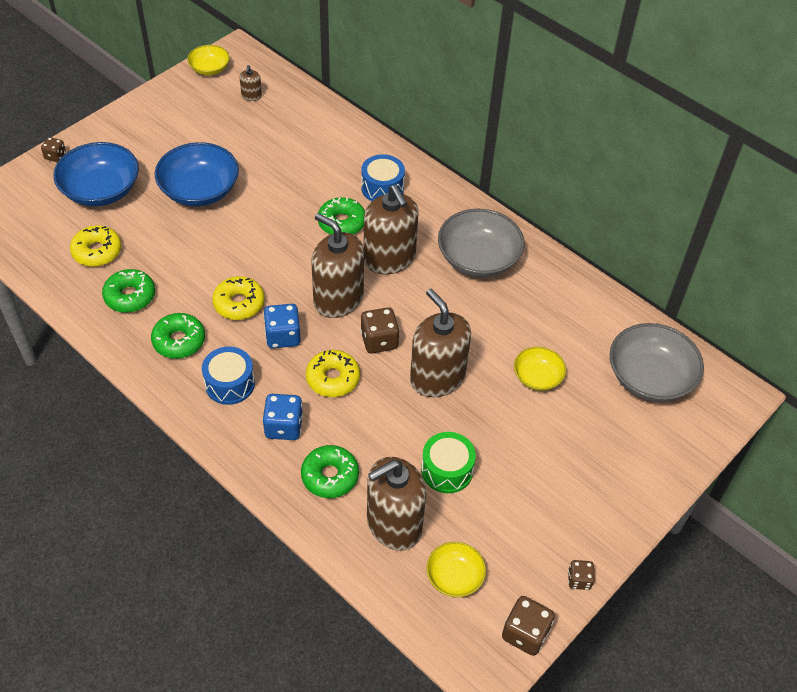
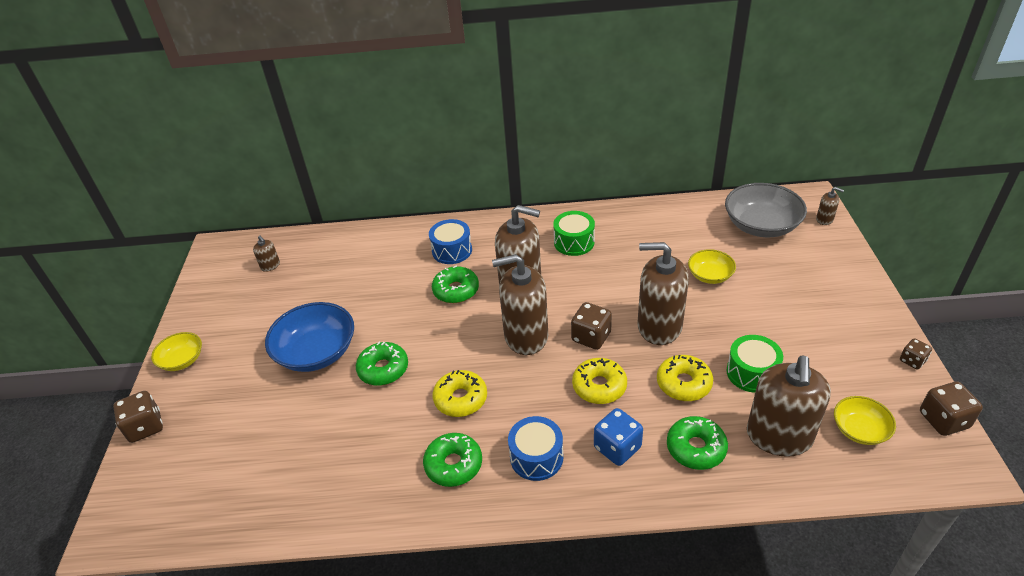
camera: 40 degrees left, 10 degrees down
(55, 156) = (145, 427): brown dice -> brown dice, size x1.68
(97, 251) = (288, 463): yellow donut -> yellow donut (683, 383)
(101, 190) = (227, 418): blue bowl -> none
(130, 296) = (365, 470): green donut -> green donut (383, 369)
(209, 69) = (209, 272): yellow bowl -> yellow bowl (182, 360)
(283, 336) = (525, 391): blue dice -> none
(478, 258) = (574, 242): grey bowl -> green drum
(715, 422) = (824, 219): none -> brown soap dispenser

